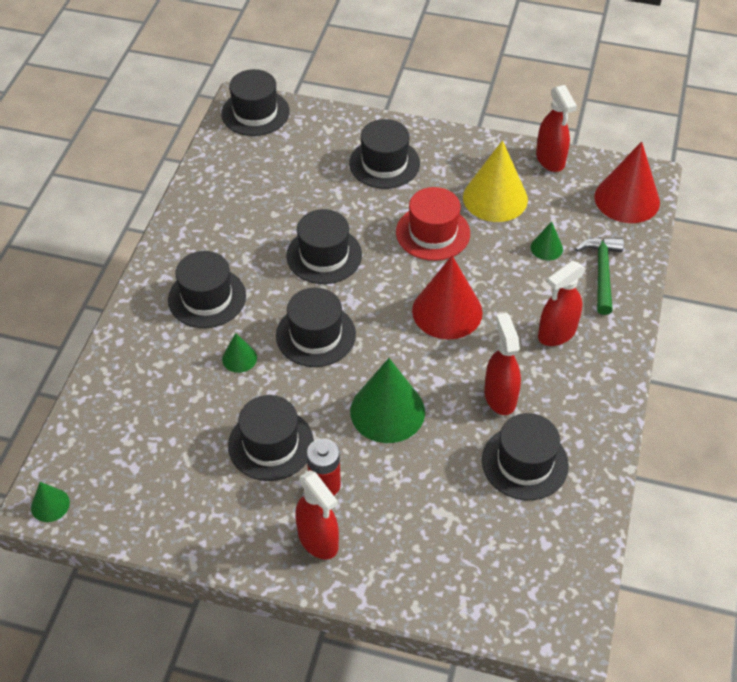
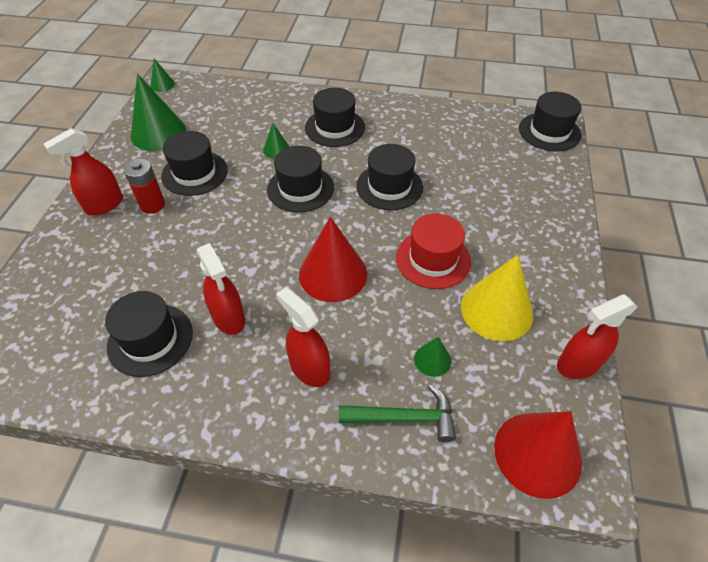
camera: 85 degrees right, 0 degrees up
(384, 163) = (517, 218): black hat -> none
(387, 411) = (219, 237): green cone -> green cone (158, 133)
(500, 397) = (229, 318): red spray bottle -> red spray bottle turned 75 degrees clockwise

